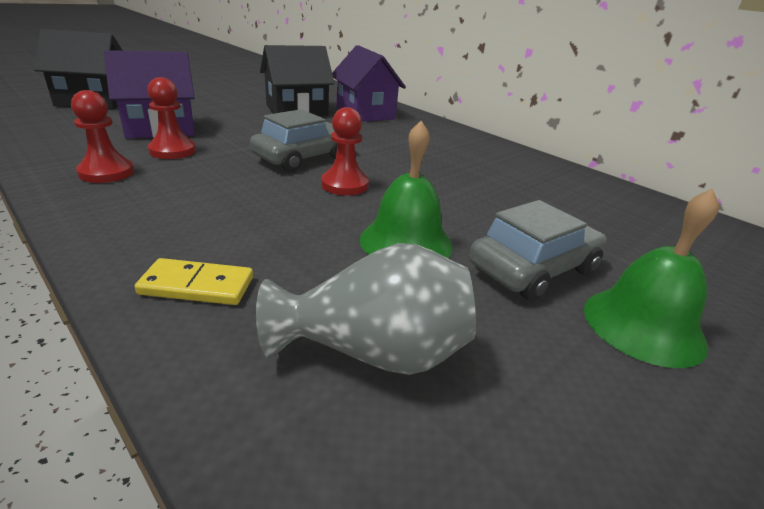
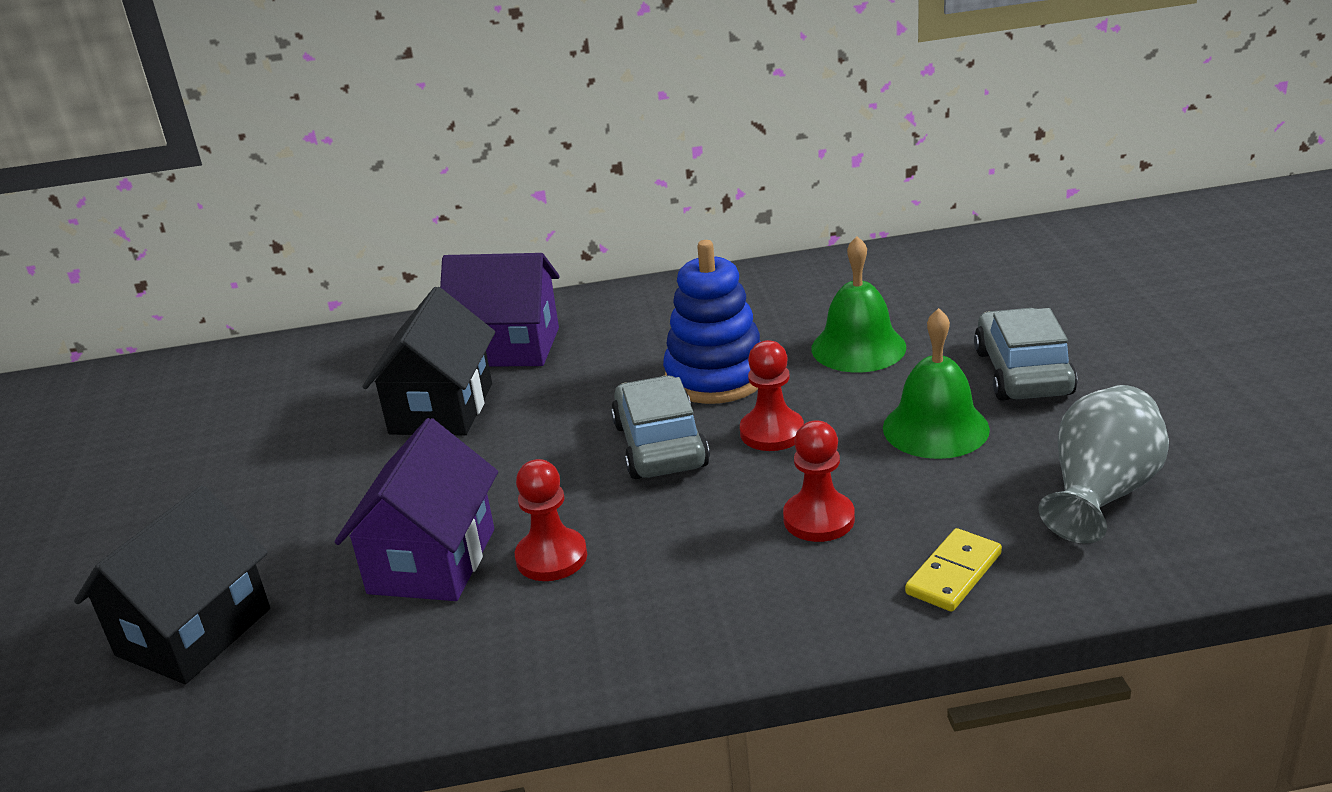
camera: 50 degrees left, 0 degrees up
(106, 172) = (602, 624): red pawn -> red pawn (819, 519)
(391, 160) = (716, 377): none -> blue stacking toy
(643, 325) = (1126, 355): green bell -> green bell (858, 347)

